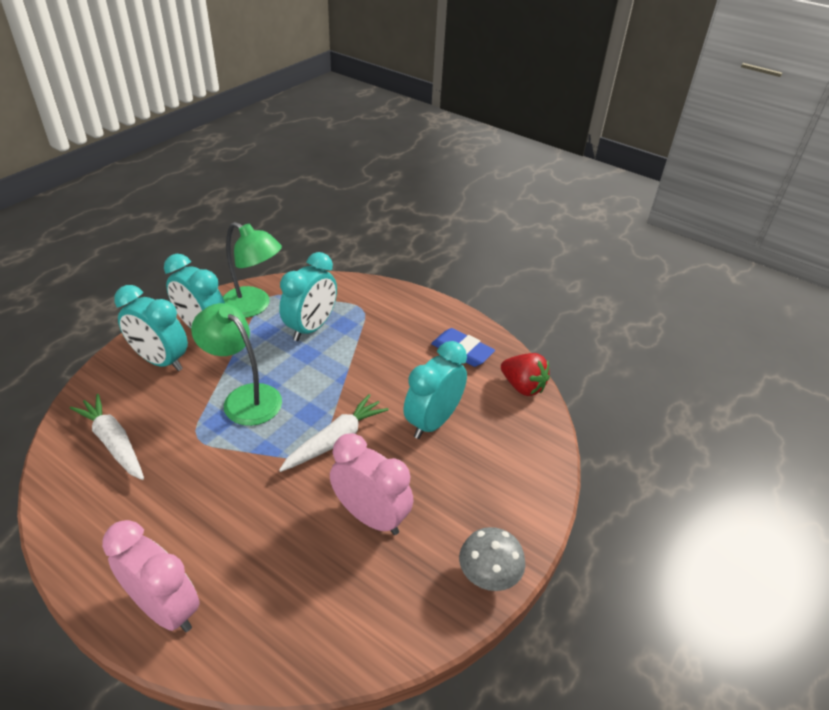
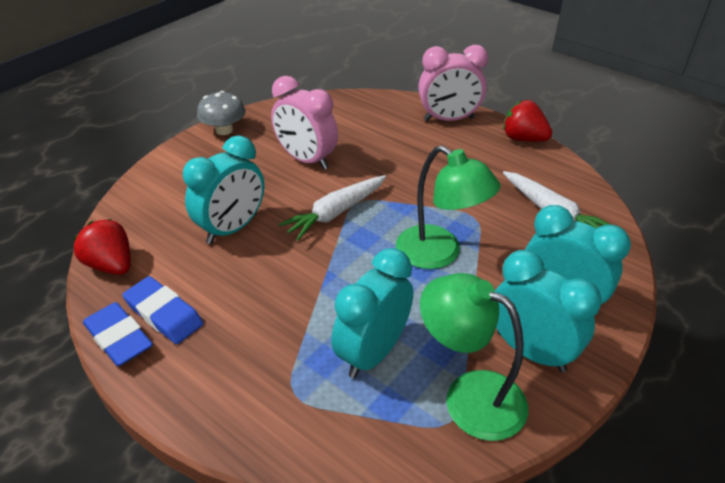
camera: 175 degrees left, 0 degrees up
(77, 564) = (523, 139): none -> red strawberry
(165, 608) = (448, 119): pink clock -> pink clock turned 45 degrees counterclockwise
(485, 336) = (119, 338): none -> blue eraser

